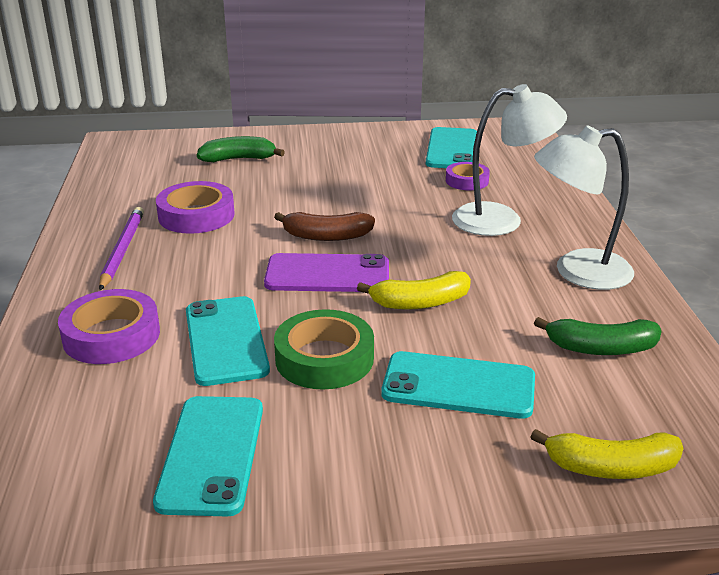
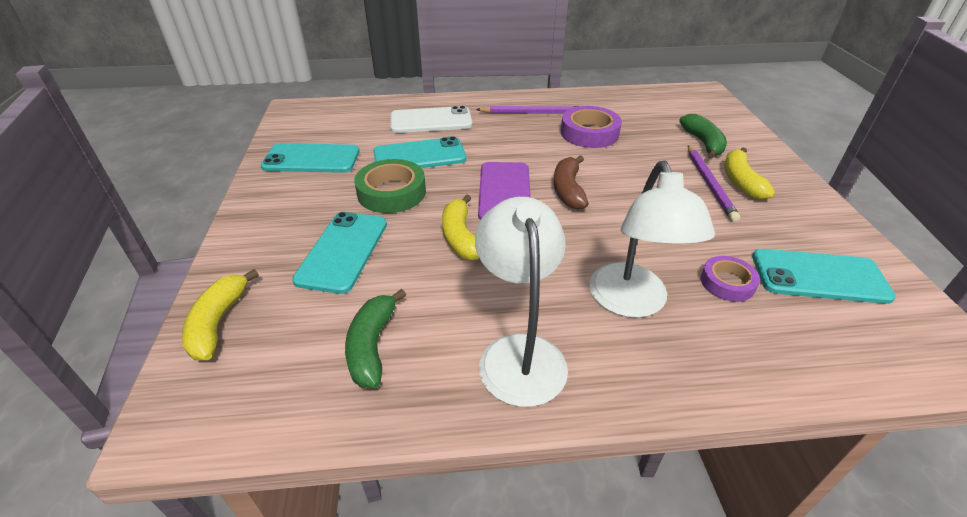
camera: 90 degrees right, 10 degrees up
(111, 335) = (431, 121): purple tape -> white phone
(316, 154) = (740, 181): none -> yellow banana
(320, 167) = (709, 184): none -> purple pencil

